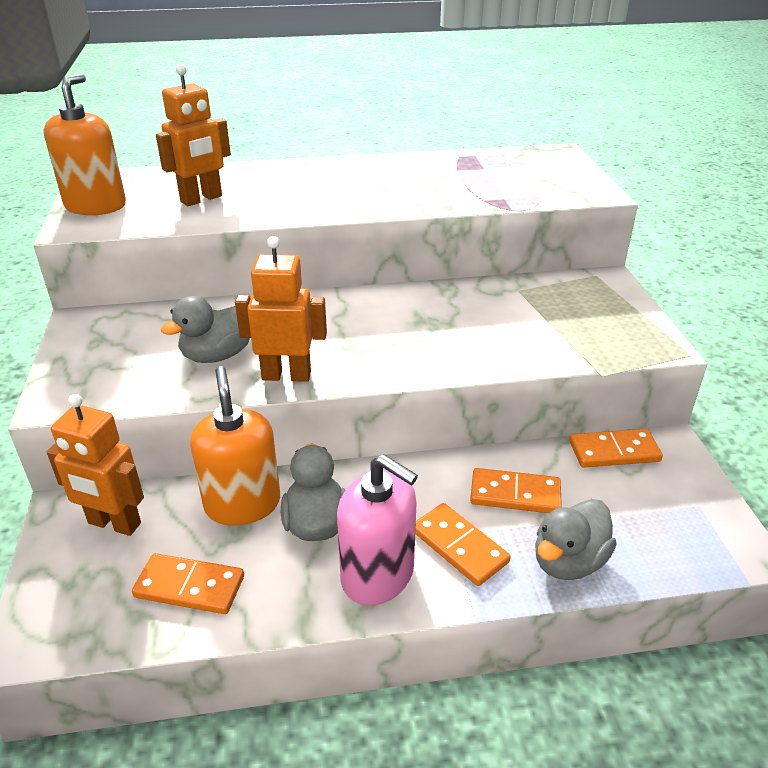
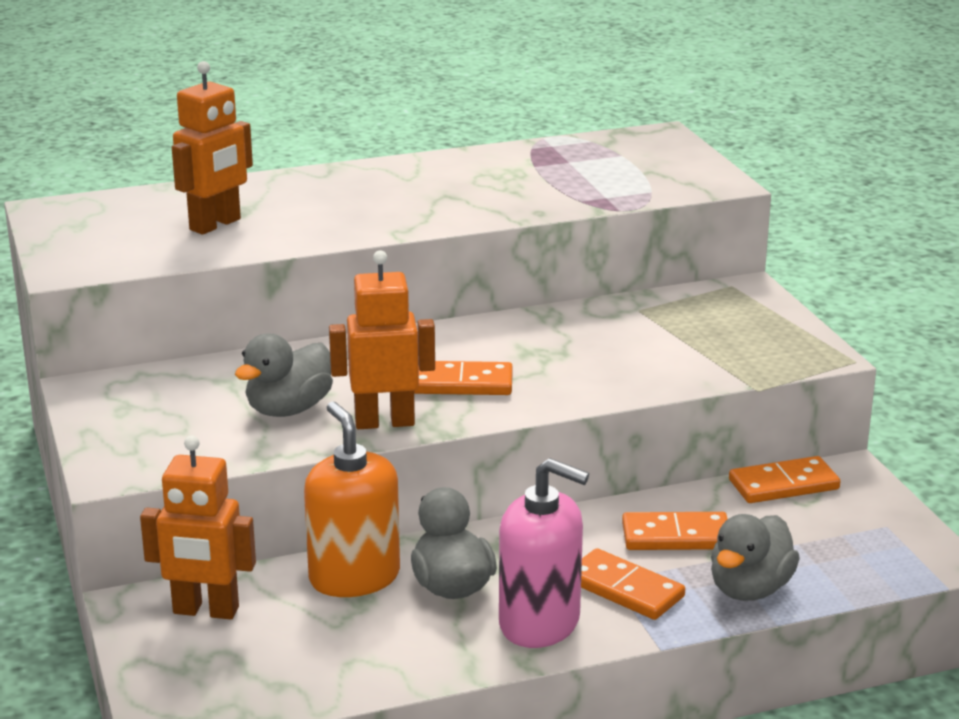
camera: 10 degrees left, 10 degrees down
(96, 206) = (79, 242): orange soap dispenser -> none
(189, 587) = (327, 655): orange domino -> orange domino (461, 383)

